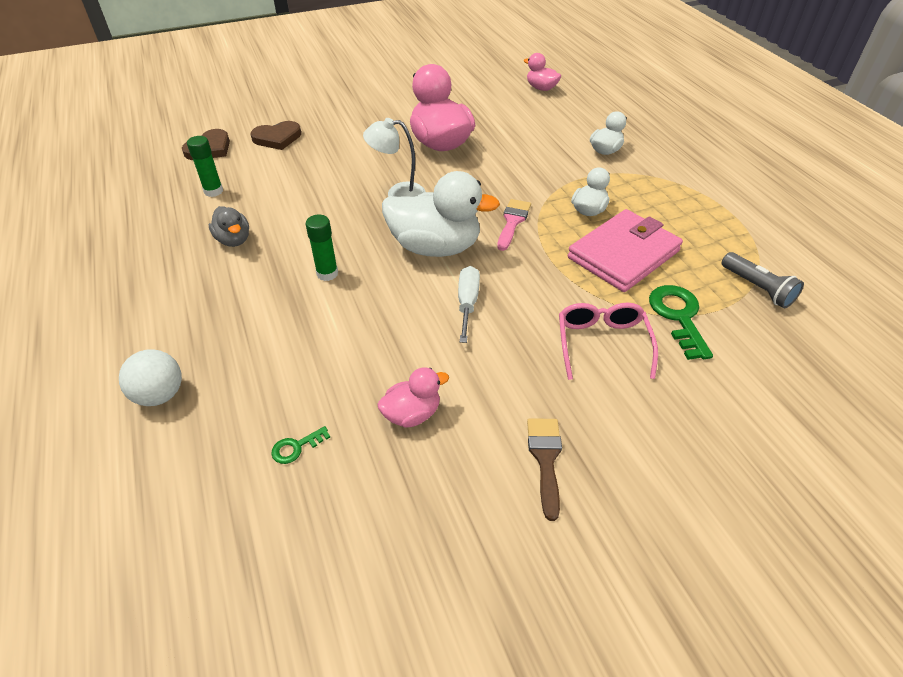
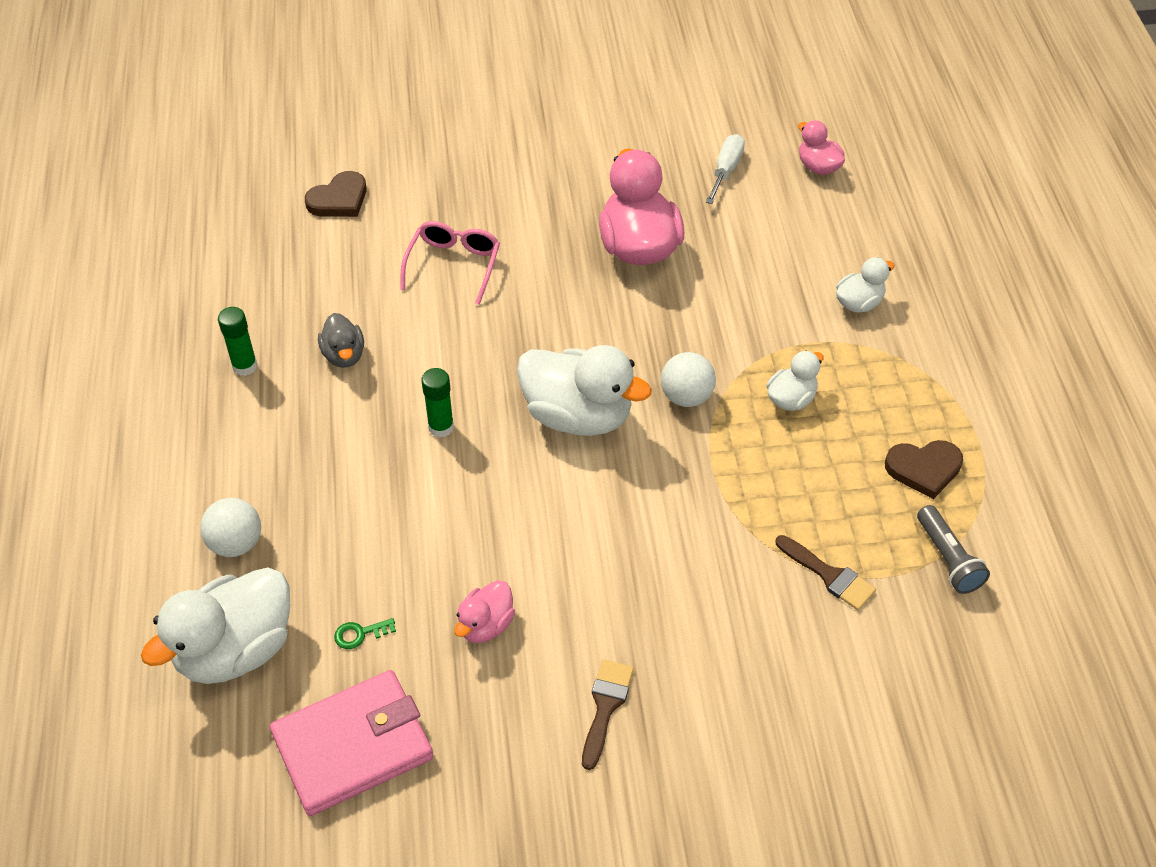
camera: 15 degrees right, 5 degrees up
(173, 490) = (235, 650): none -> white duck
(213, 191) = (333, 273): green glue stick -> green glue stick (245, 366)
(277, 138) = (428, 196): brown heart -> brown heart (924, 469)
(398, 193) = (557, 322): white lamp -> none
(412, 414) = (485, 625): pink duck -> pink duck turned 135 degrees clockwise
(467, 303) = (589, 503): white screwdriver -> white screwdriver (726, 170)
(512, 222) = (686, 396): pink brush -> white ball
(602, 344) = (723, 590): pink glasses -> pink glasses (453, 266)
(623, 254) = (804, 475): pink wallet -> pink wallet (353, 746)
(678, 317) = (829, 575): green key -> brown brush

